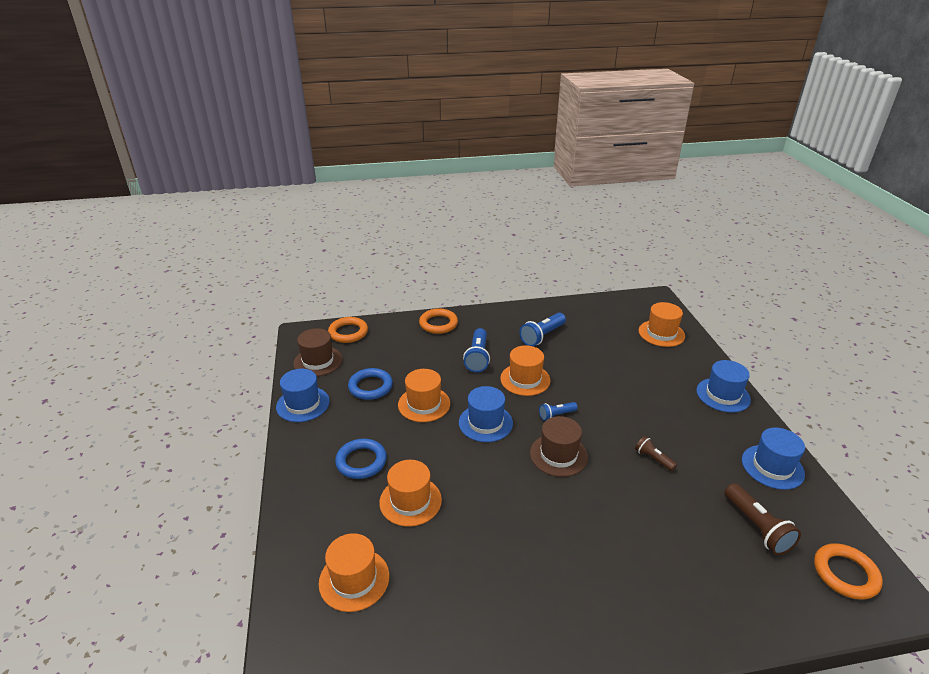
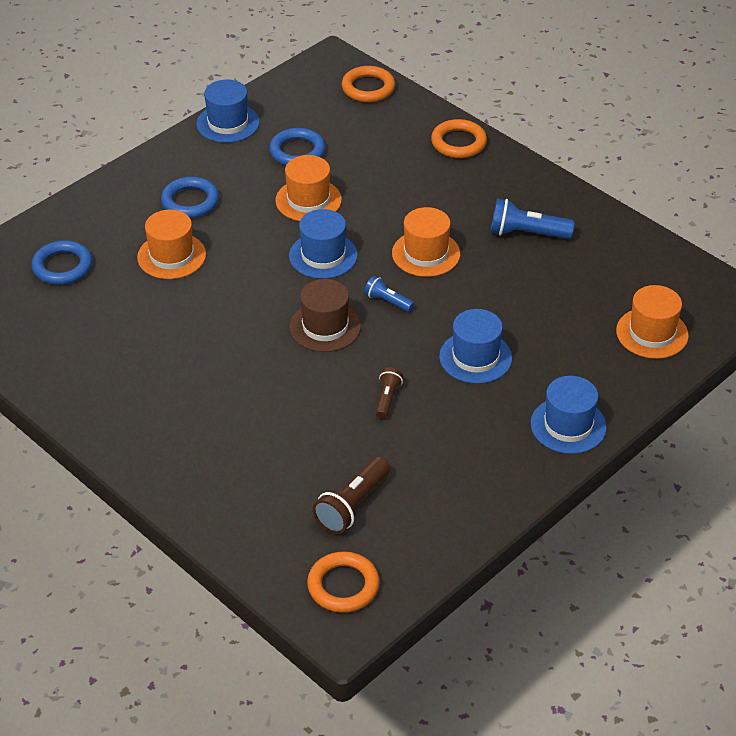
camera: 55 degrees right, 10 degrees up
(318, 361) = (299, 95): brown hat -> none
(354, 579) = (62, 266): orange hat -> blue ring
(477, 357) = (427, 201): blue flashlight -> none
(772, 467) = (466, 498): blue hat -> blue hat (475, 357)

